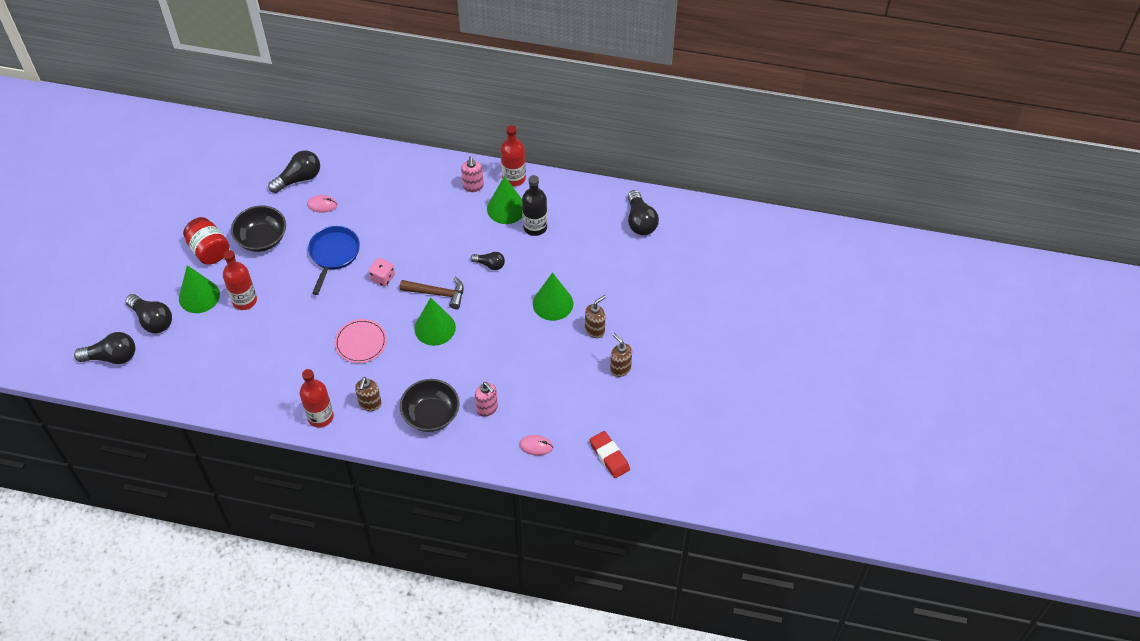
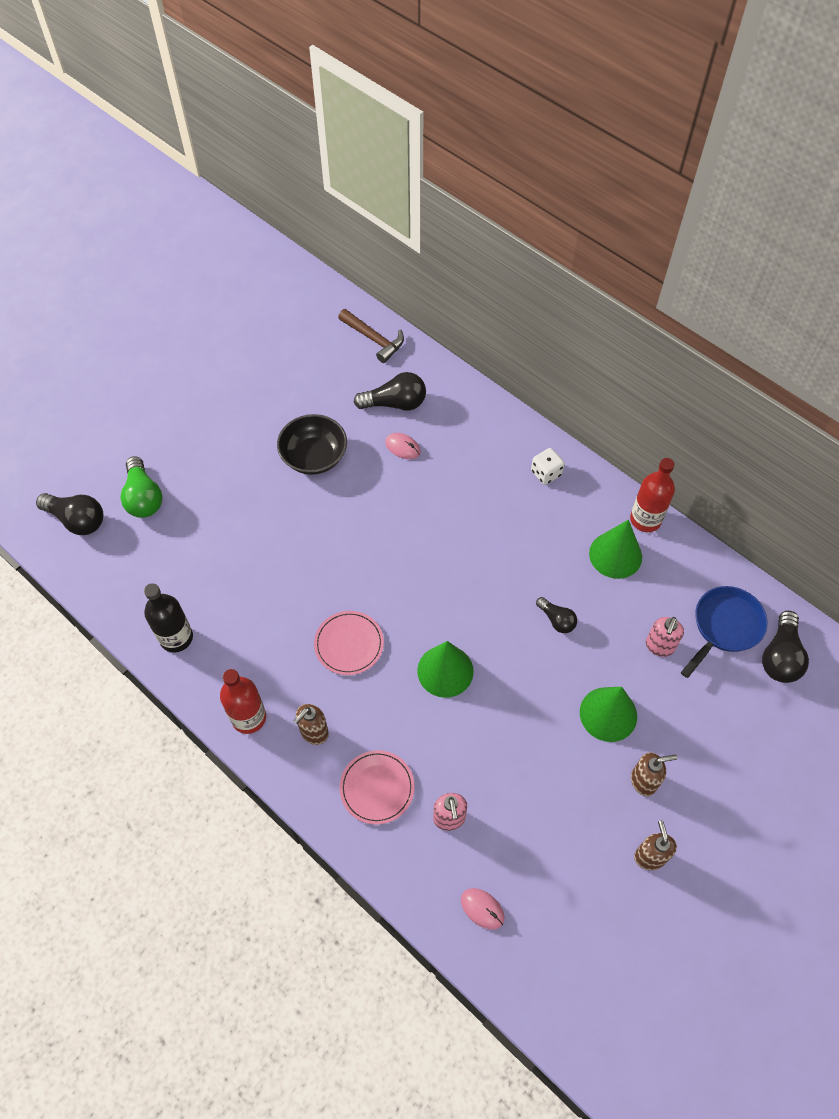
camera: 30 degrees right, 5 degrees up
(152, 320) = (143, 497): black light bulb -> green light bulb
(199, 296) = (208, 493): green cone -> none
(209, 250) = (250, 443): red jar -> none
(244, 300) = (252, 523): red bottle -> none
(333, 254) = (381, 515): blue pan -> blue pan (725, 626)
(382, 278) = (420, 572): pink dice -> none
(431, 178) = (546, 473): none -> white dice
(431, 414) = (377, 788): black bowl -> pink plate
(437, 293) = (473, 626): brown hammer -> brown hammer (374, 339)
(473, 186) = (589, 507): pink soap dispenser -> pink soap dispenser (659, 646)
(535, 227) = (638, 597): black bottle -> black bottle (176, 637)
(609, 456) = (570, 981): red eraser -> none

